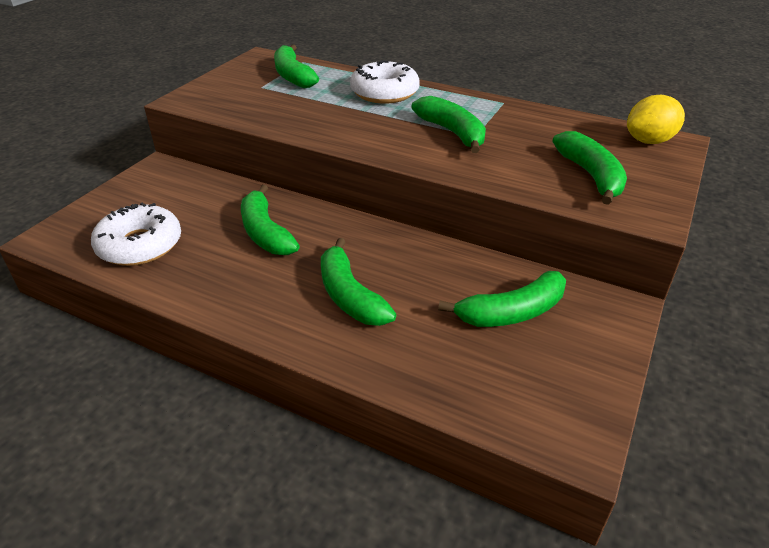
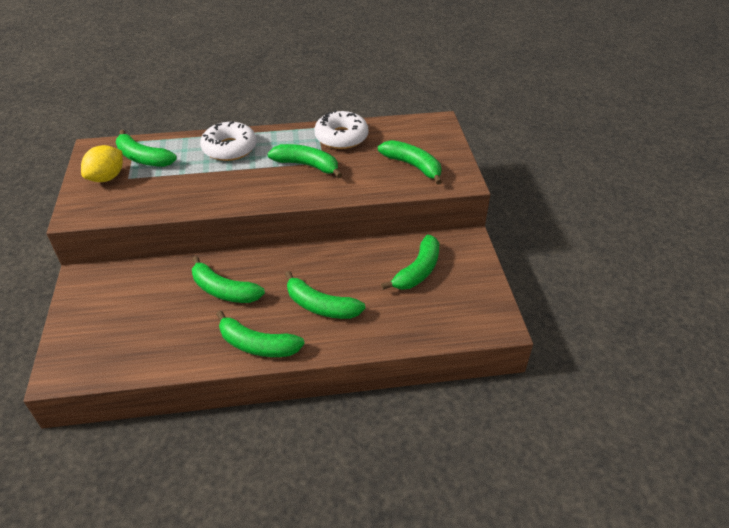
camera: 35 degrees left, 5 degrees up
(140, 245) = (142, 343): white donut -> white donut (341, 137)
(240, 303) = (257, 345): none -> green banana
(649, 141) = (425, 127): yellow lemon -> yellow lemon (107, 177)

